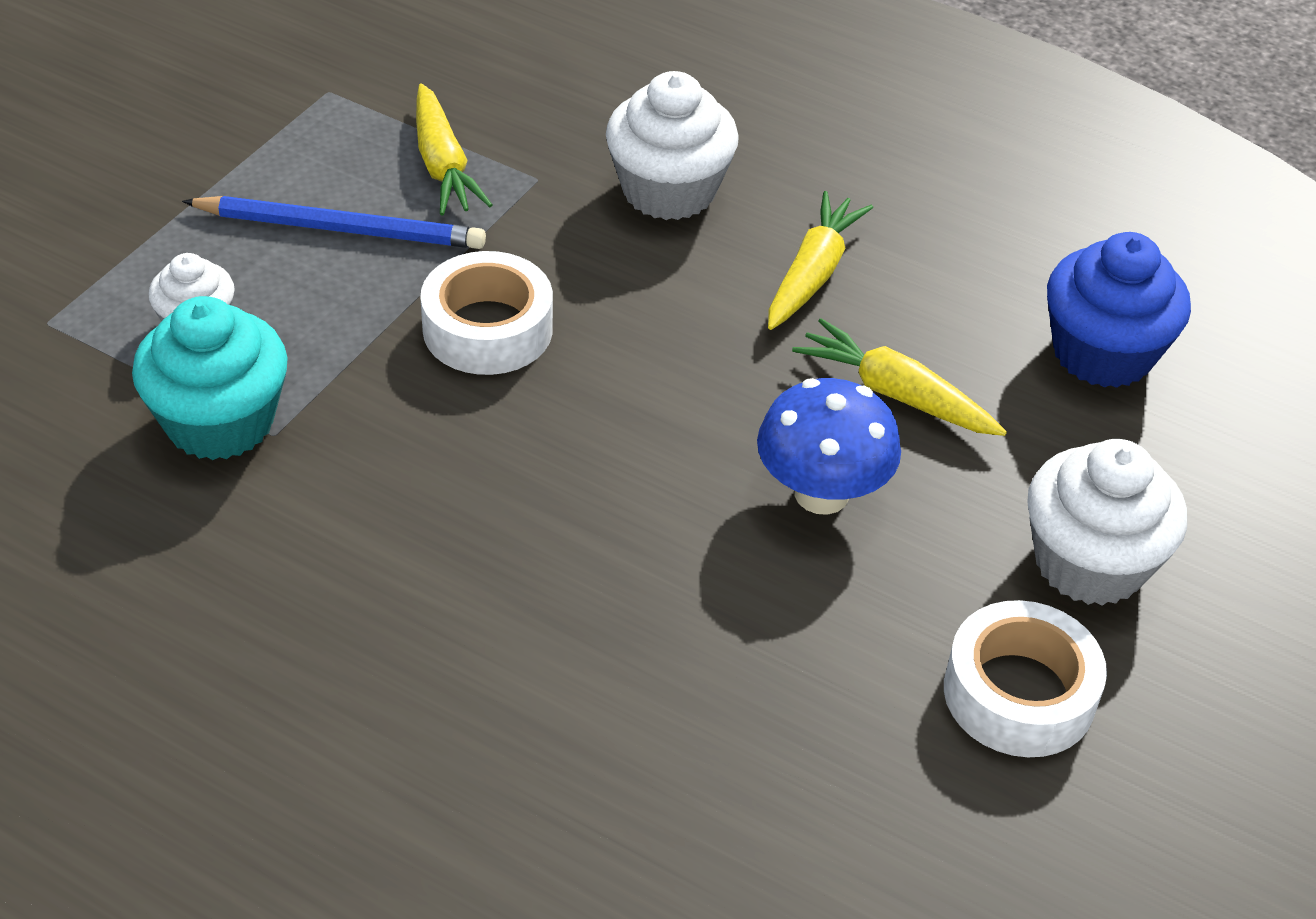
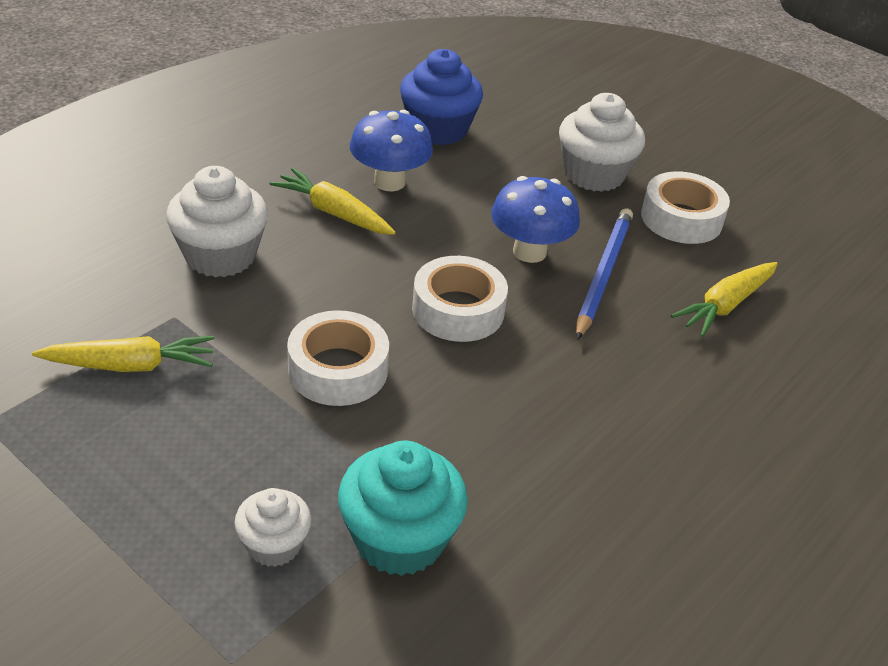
camera: 80 degrees left, 5 degrees down
(341, 229) = (185, 437): blue pencil -> blue pencil (603, 274)
(648, 427) = (458, 310): none -> white tape
(896, 394) = (453, 206): yellow carrot -> yellow carrot (725, 305)
(921, 318) = (389, 182): none -> blue mushroom

